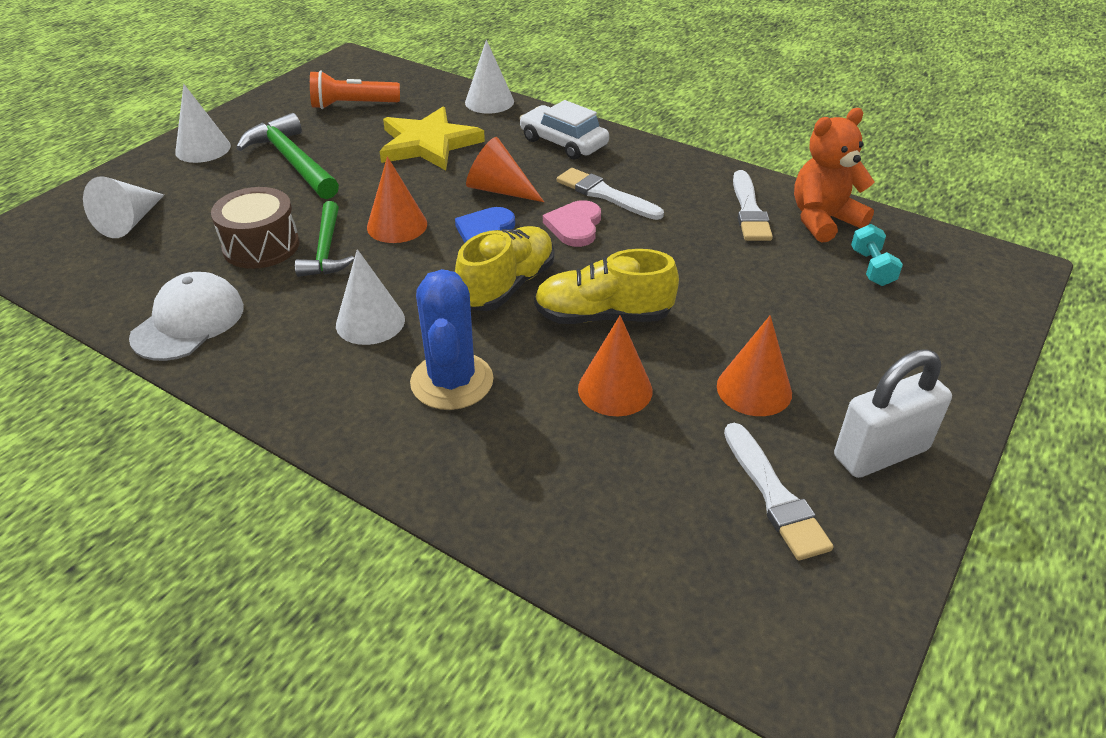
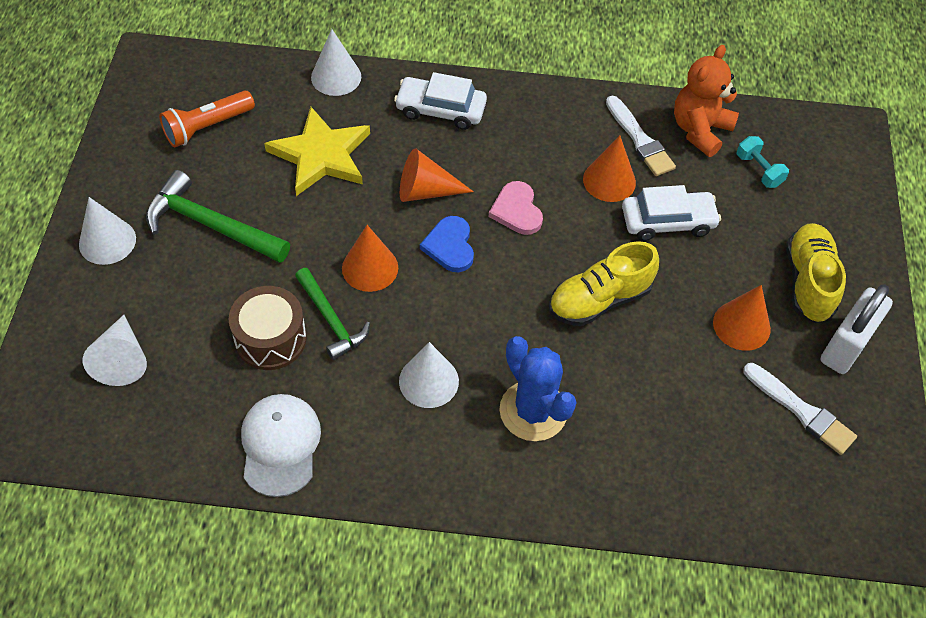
camera: 30 degrees left, 15 degrees up
(507, 286) = (508, 298): yellow shoe -> yellow shoe (808, 282)
(605, 194) = (517, 163): white brush -> none
(615, 389) = (651, 367): orange cone -> orange cone (609, 180)
(731, 278) = (667, 221): none -> white car

